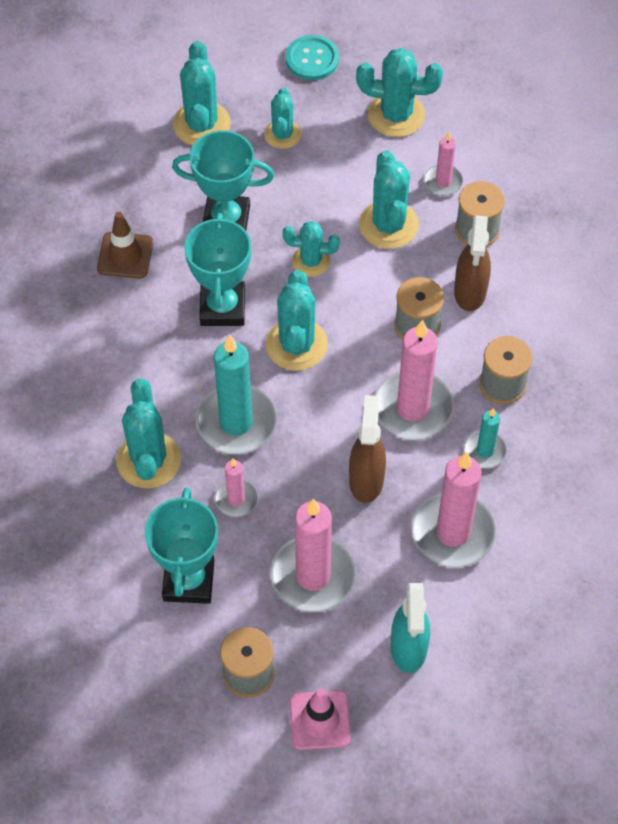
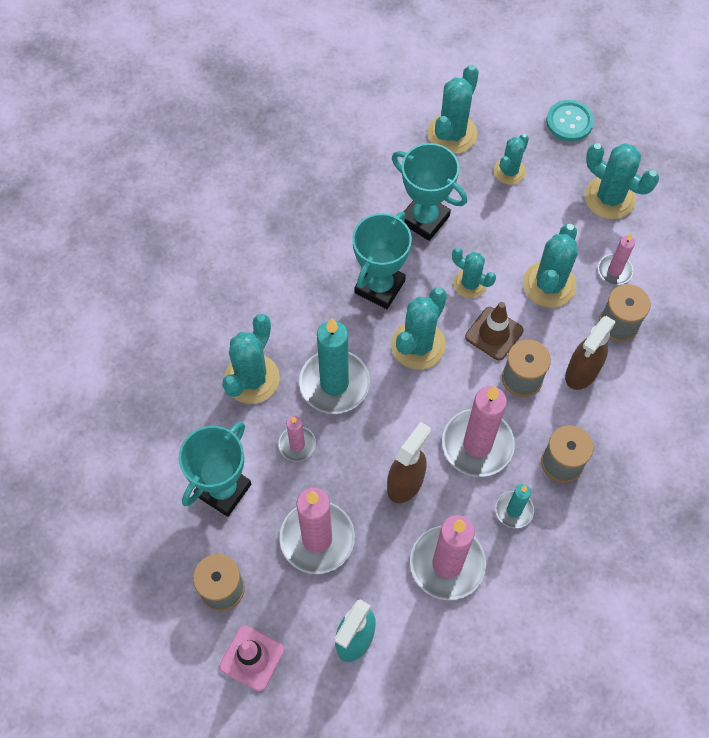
camera: 30 degrees right, 5 degrees up
(125, 255) = (332, 209): brown traffic cone -> brown traffic cone (494, 333)

